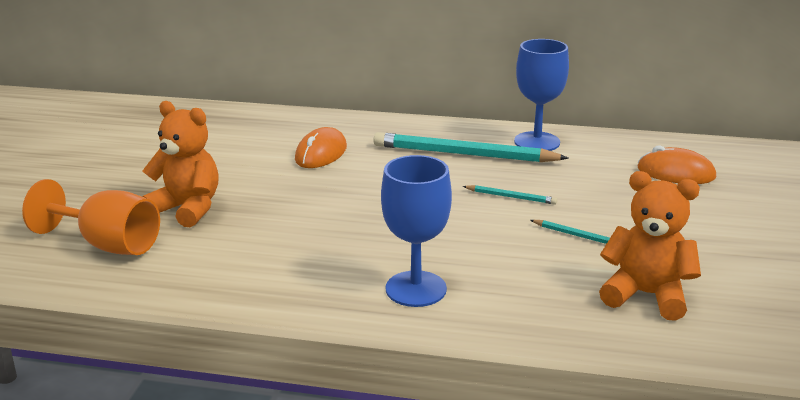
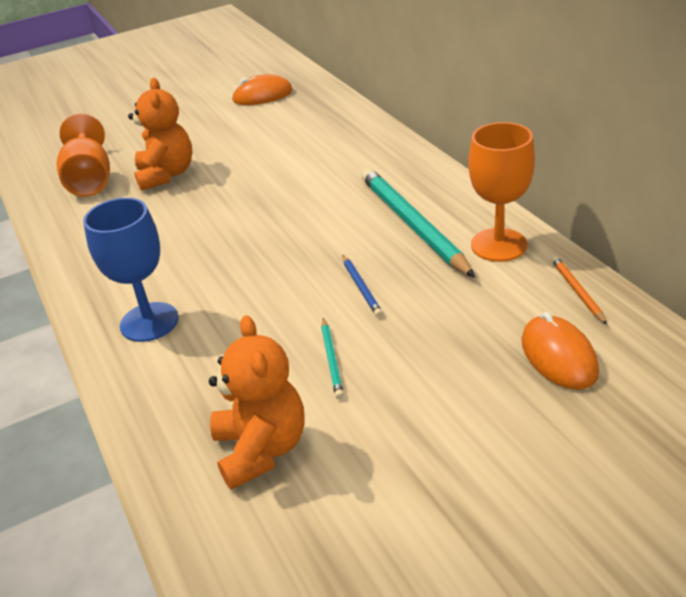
camera: 55 degrees right, 10 degrees up
(321, 153) = (318, 169): orange mouse -> orange mouse (262, 96)
(511, 197) = (361, 287): turquoise pencil -> blue pencil
(537, 142) = (498, 245): blue goblet -> orange goblet
(621, 143) = (577, 291): none -> orange pencil

